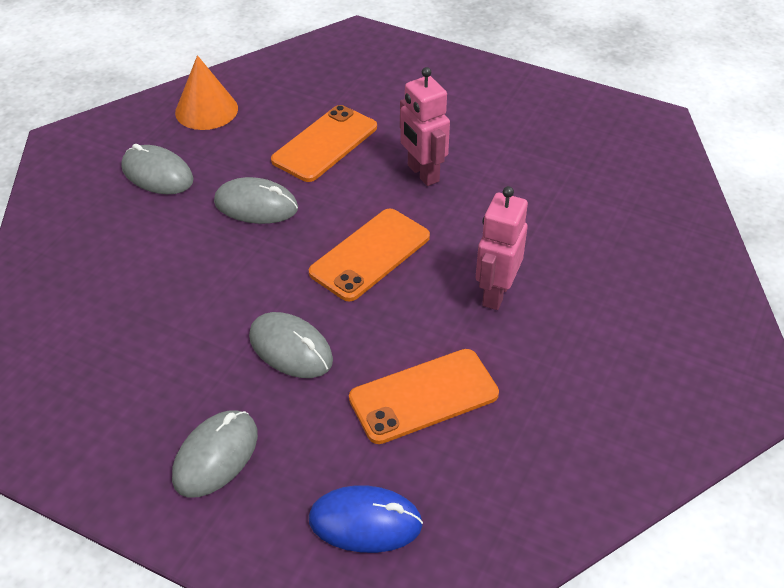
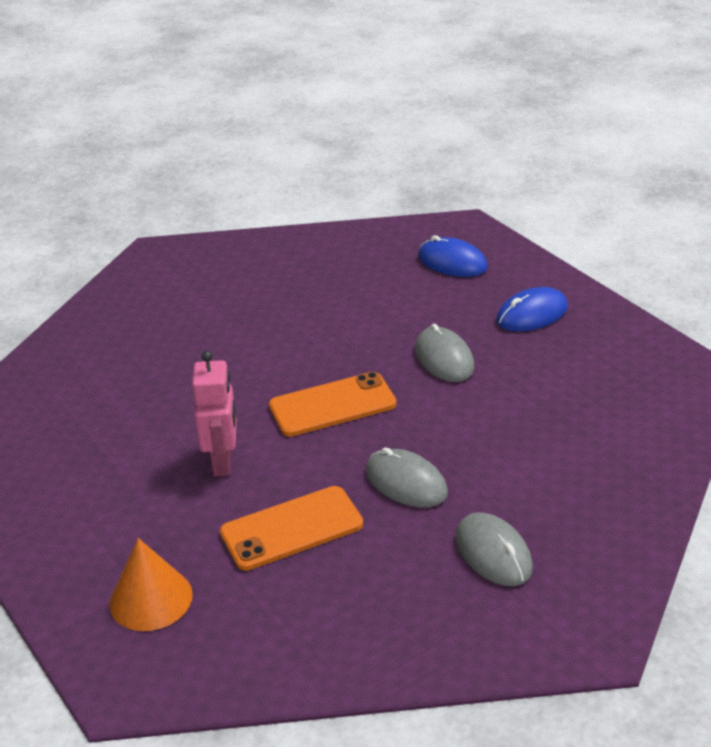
camera: 150 degrees left, 10 degrees down
(206, 110) = (398, 626): orange cone -> orange cone (151, 599)
(216, 456) = (532, 314): grey mouse -> blue mouse
(423, 396) = (368, 306): orange phone -> none
(495, 293) = (259, 348): pink robot -> none

